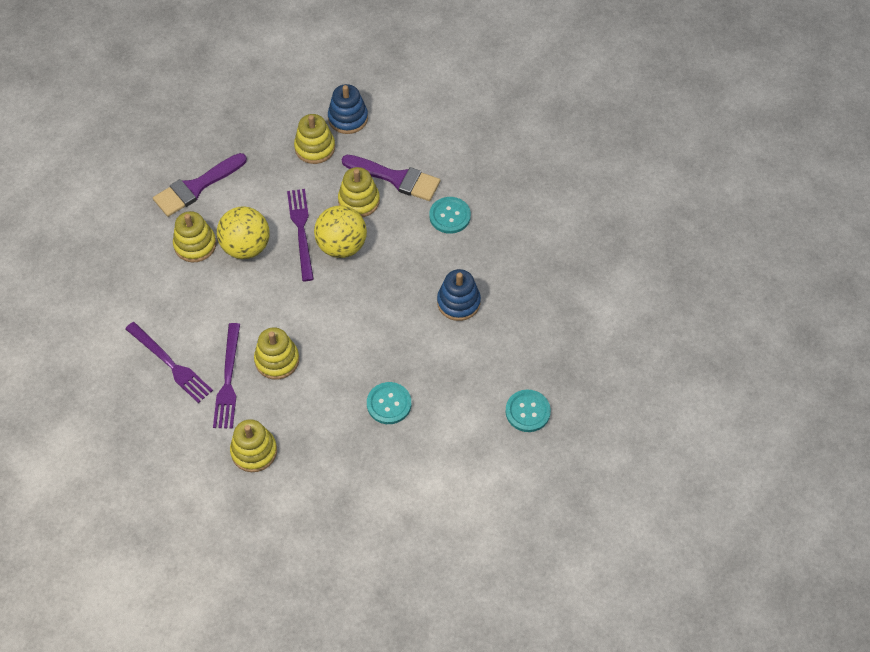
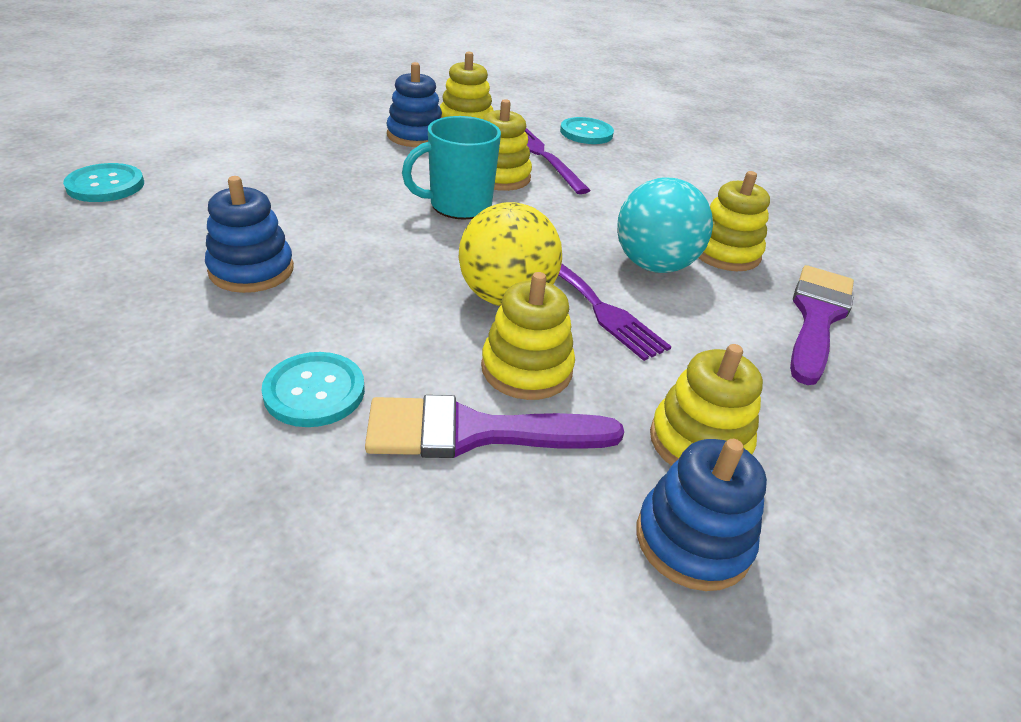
camera: 150 degrees right, 20 degrees down
(170, 364) = (620, 158): purple fork -> none
(246, 247) = (653, 265): yellow ball -> turquoise ball
(306, 435) = (415, 136): none -> blue stacking toy
(323, 333) = (458, 206): none -> turquoise mug
(389, 404) = (324, 166): turquoise button -> turquoise button (586, 133)

